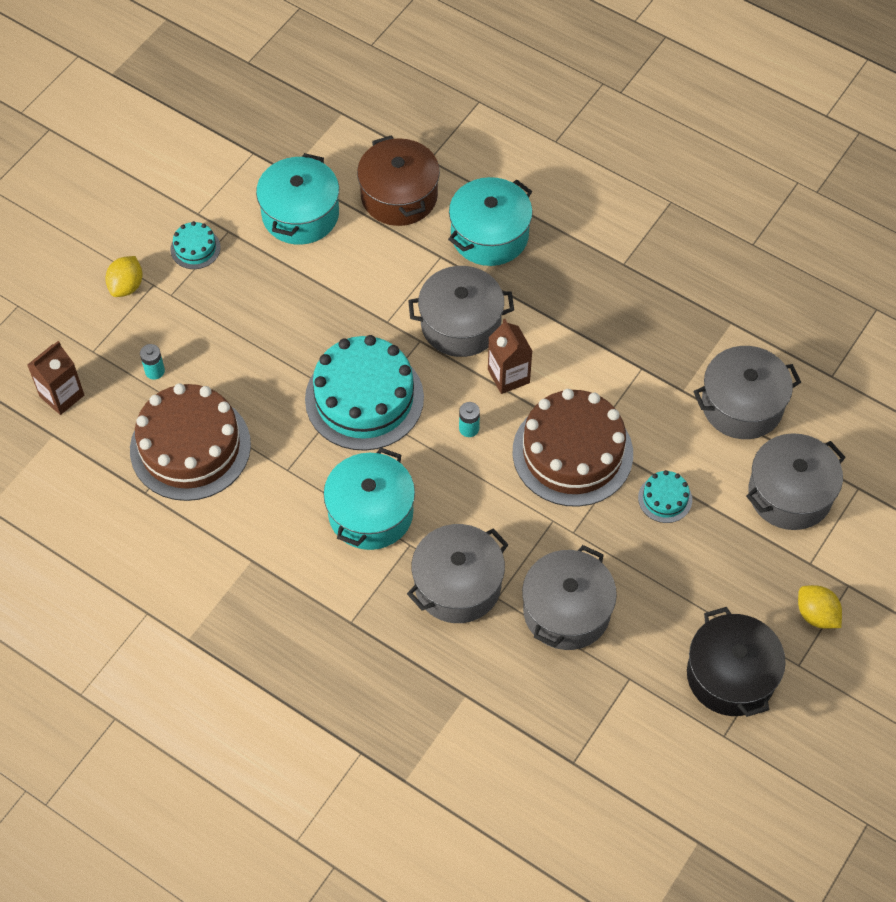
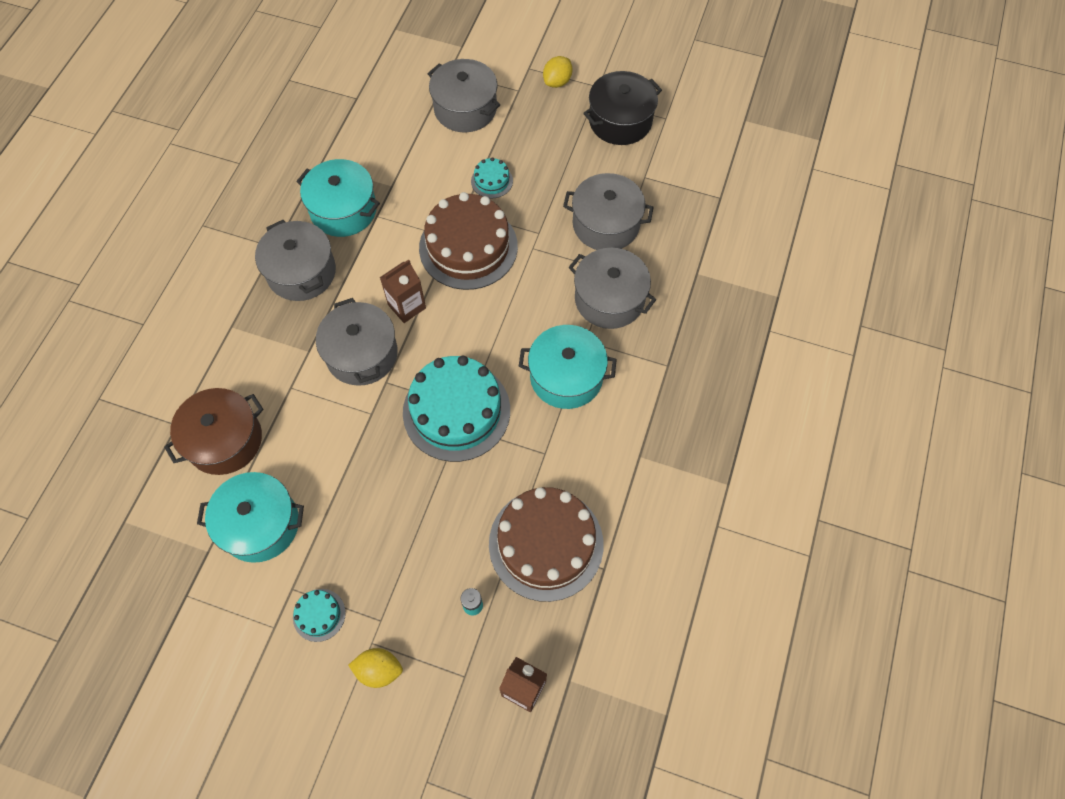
camera: 105 degrees left, 5 degrees up
(469, 428) = (465, 324): turquoise battery -> none
(489, 235) = (260, 353): turquoise pot -> turquoise pot (343, 210)
(742, 405) = (396, 147): grey pot -> grey pot (301, 272)

